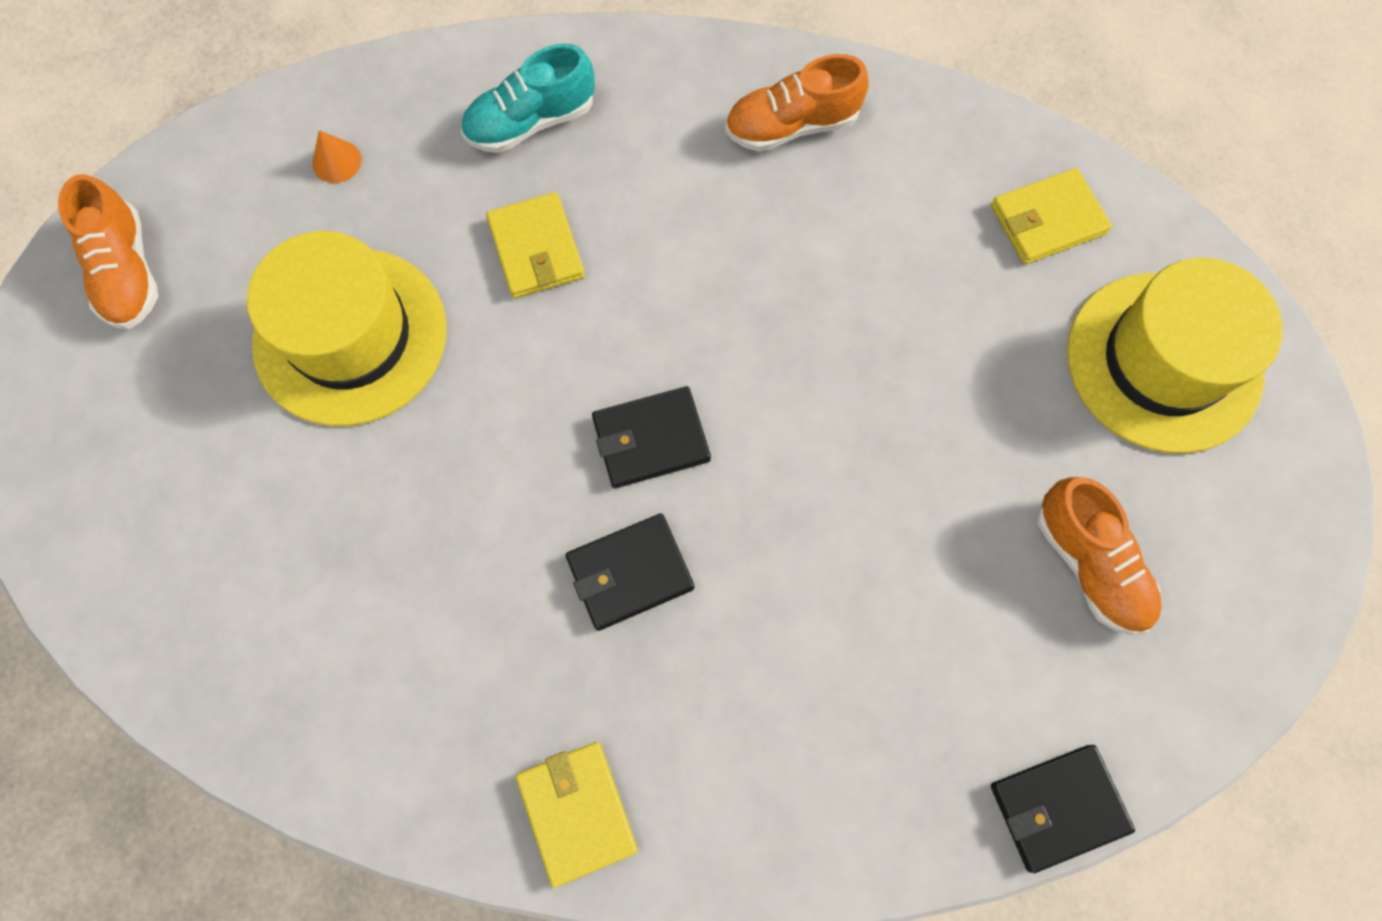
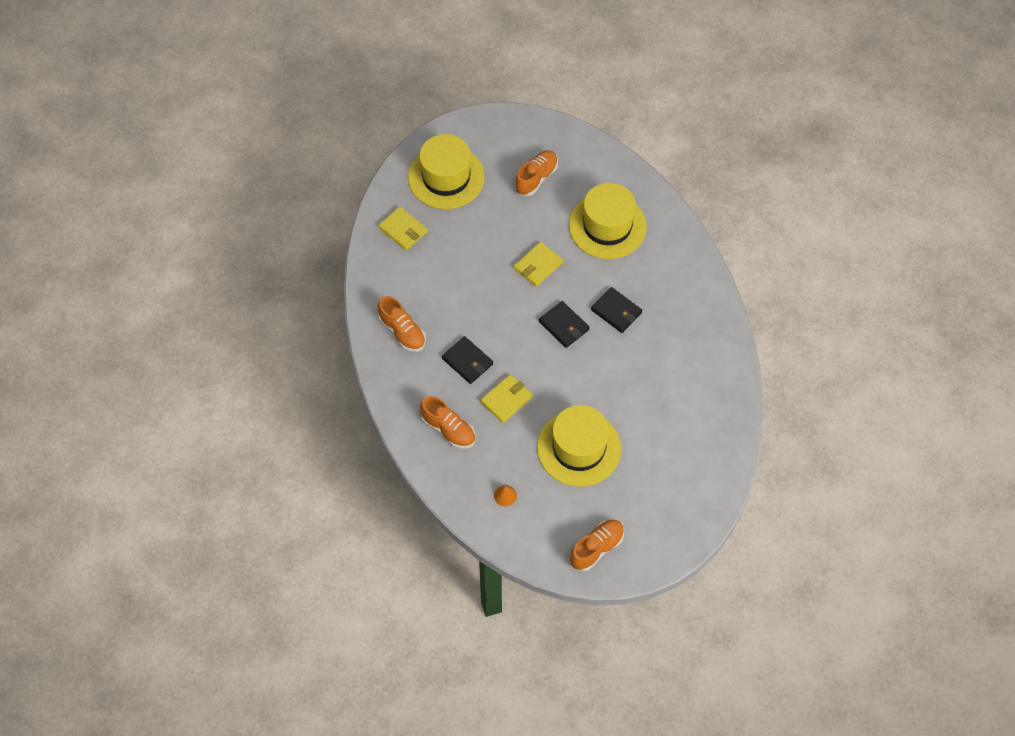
camera: 115 degrees left, 10 degrees down
(531, 122) = (448, 429): turquoise shoe -> orange shoe
(577, 812) = (702, 293): yellow wallet -> yellow wallet (538, 266)
(878, 671) = (607, 226): none -> yellow hat
(1058, 807) = (622, 164): black wallet -> black wallet (467, 361)

